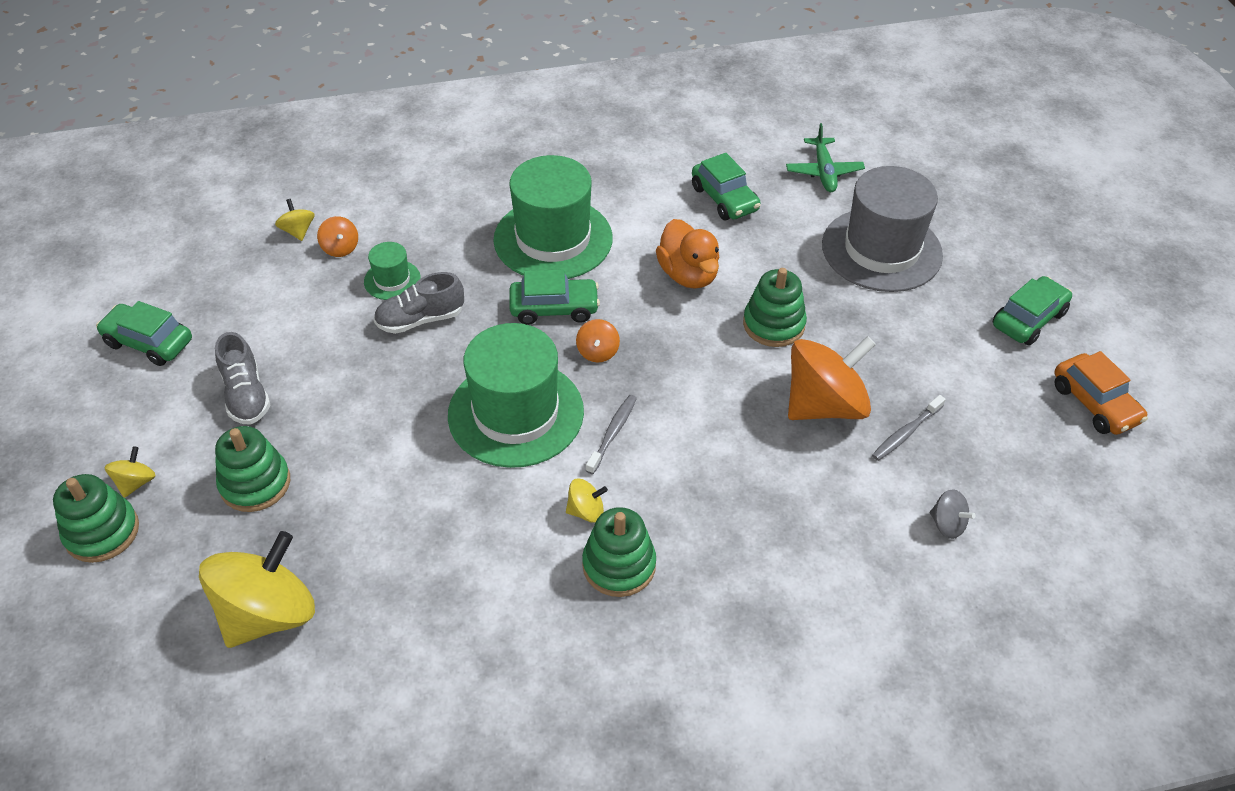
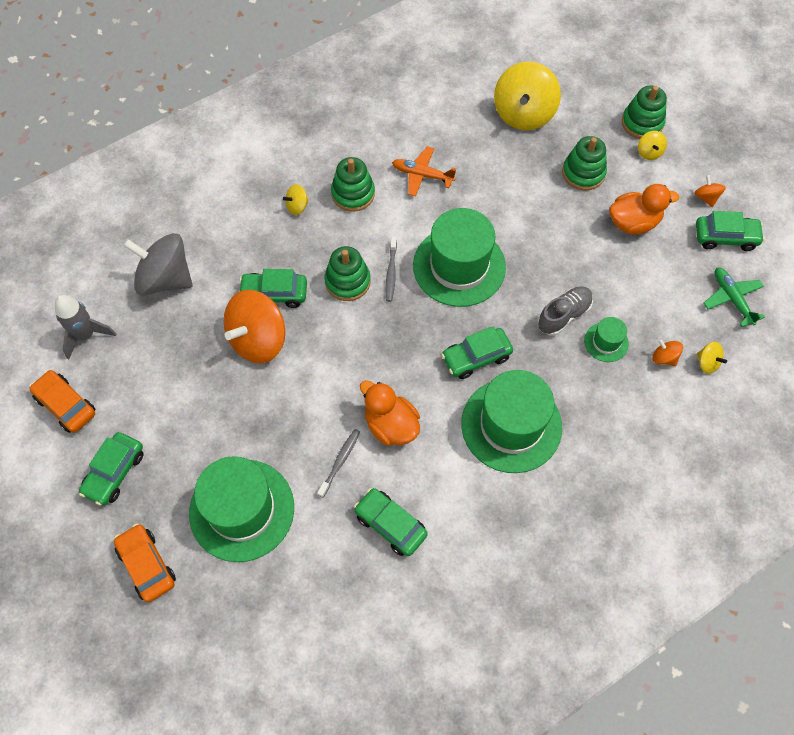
camera: 160 degrees right, 15 degrees up
(246, 395) = (633, 222): grey shoe -> orange duck
(496, 560) = (422, 175): none -> orange plane
(586, 511) = (385, 218): yellow spinning top -> yellow spinning top (297, 206)
(598, 352) = (428, 330): orange spinning top -> orange spinning top (706, 197)
(773, 324) = (311, 398): green stacking toy -> green stacking toy (347, 281)
(787, 455) = (274, 294): none -> green car
(824, 172) = (311, 596): green plane -> green plane (732, 299)
(881, 250) = (242, 510): grey hat -> green hat
(906, 433) = (199, 336): grey toothbrush -> grey toothbrush (340, 462)
(947, 524) = (165, 279): grey spinning top -> grey spinning top, size x2.28
(993, 234) = (147, 565): none -> orange car
(1070, 481) = (86, 335): none -> grey rocket

